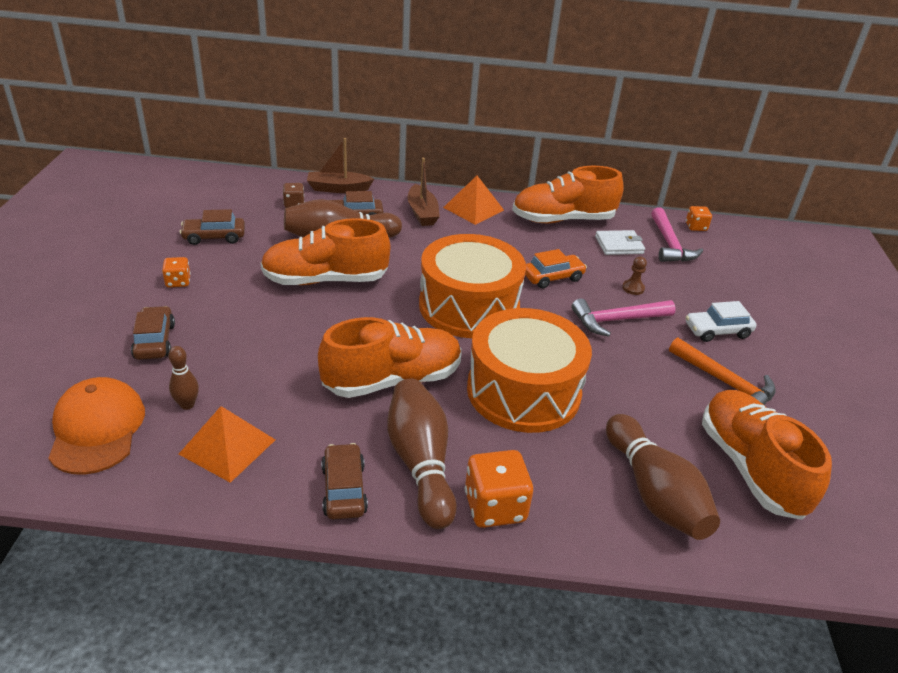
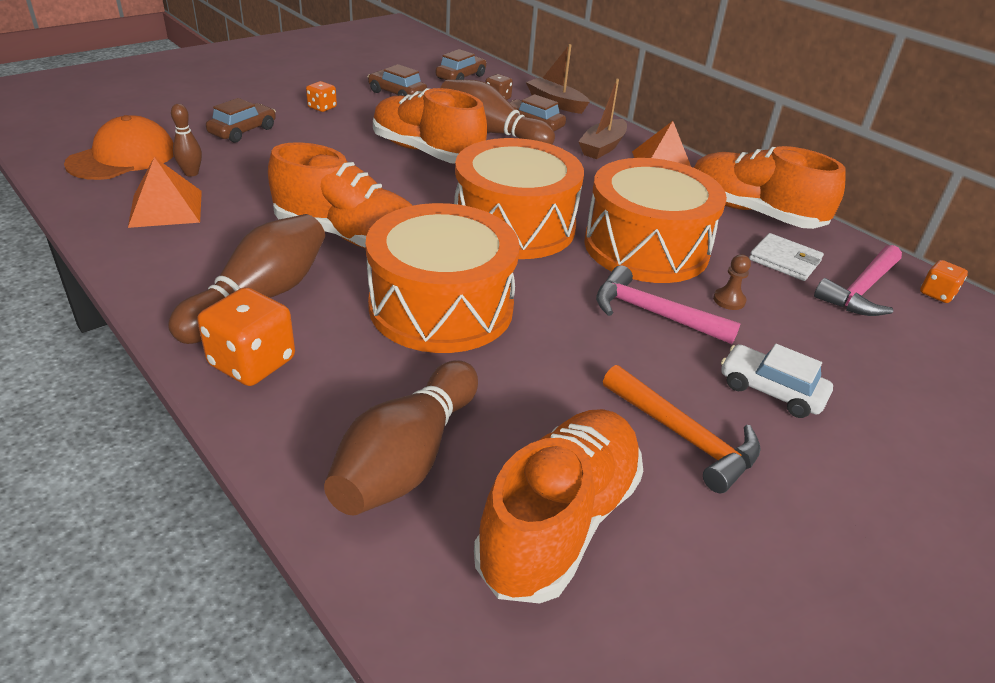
camera: 45 degrees right, 0 degrees up
(344, 489) = (179, 277): brown car -> brown car (461, 77)
(552, 277) = (646, 247): orange car -> orange drum
(725, 383) = (684, 437): orange hammer -> orange hammer turned 45 degrees counterclockwise

